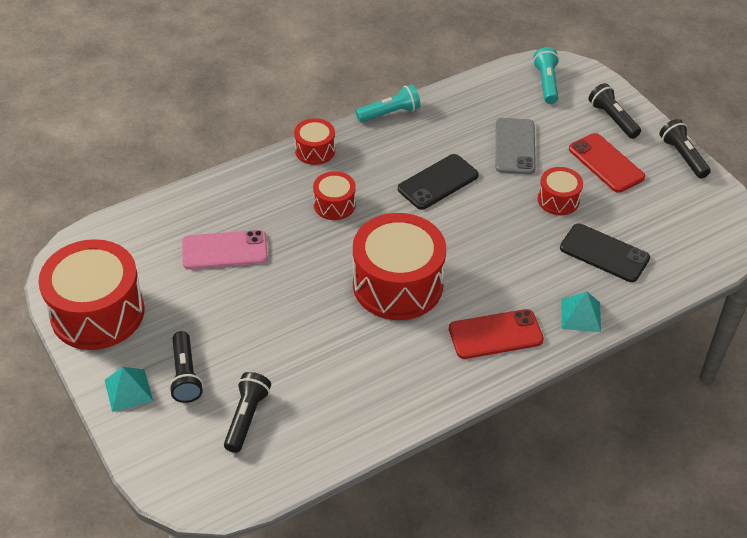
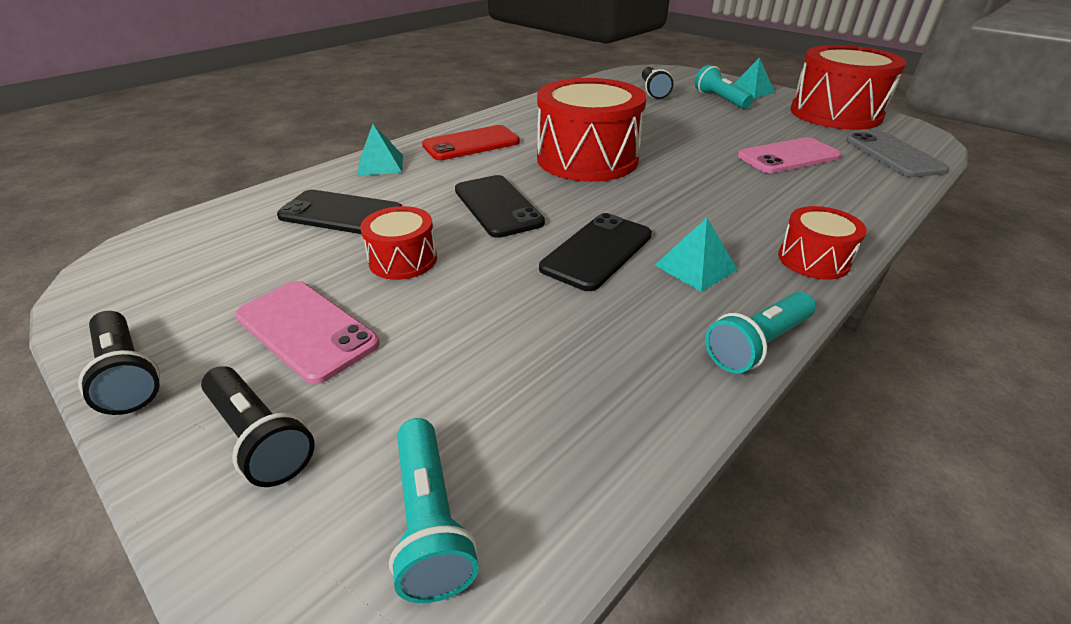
camera: 165 degrees right, 10 degrees down
(186, 375) = (720, 99): black flashlight -> turquoise flashlight
(334, 204) = (716, 206): red drum -> none
(387, 159) = (695, 267): none -> turquoise pyramid
(490, 237) = (497, 206): none -> black phone
(515, 146) = (487, 327): grey phone -> grey phone (893, 155)
(606, 163) = (306, 330): red phone -> pink phone

